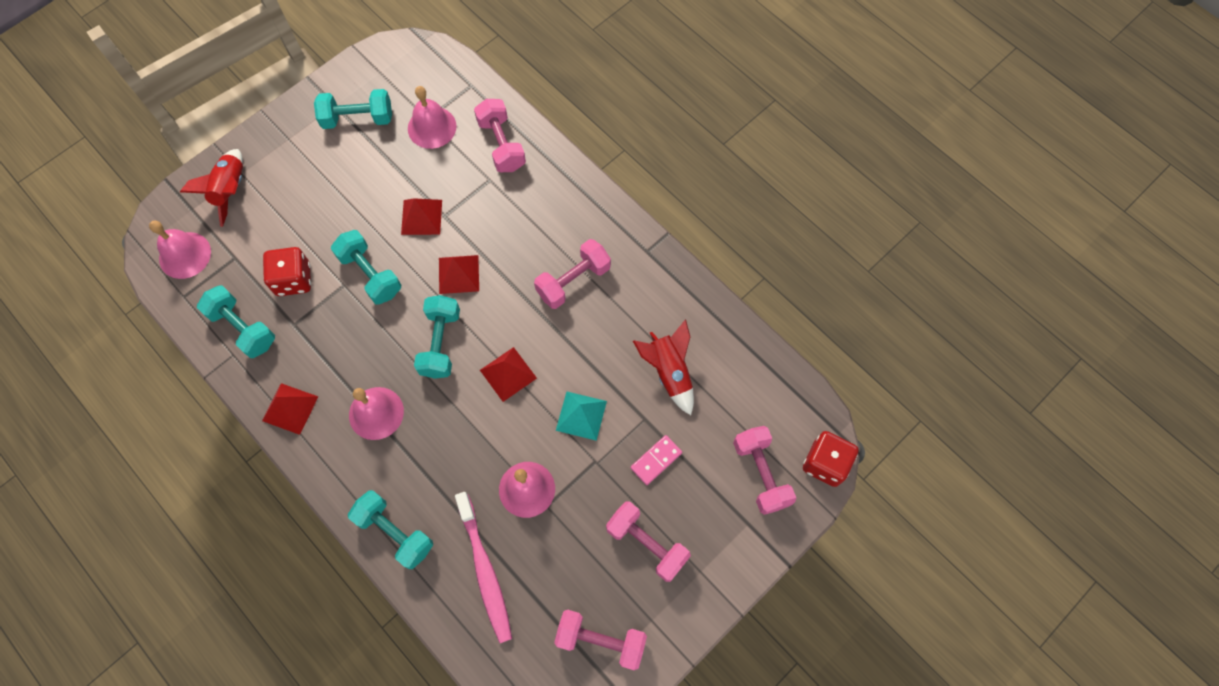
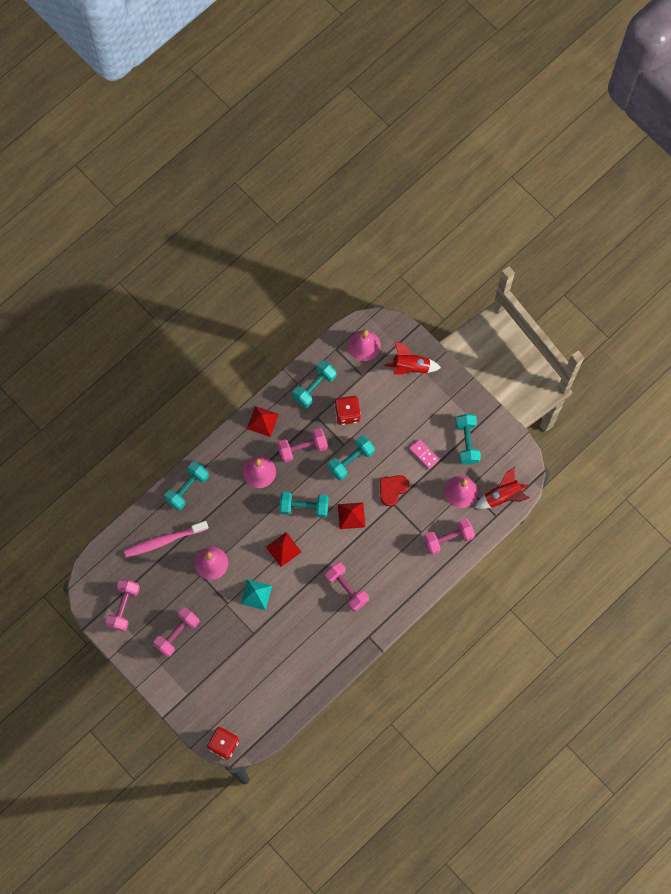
camera: 90 degrees right, 5 degrees up
(421, 217) = (392, 489): red pyramid -> red heart
(656, 460) = (227, 640): pink domino -> pink domino (424, 454)
(669, 372) = (284, 649): red rocket -> red rocket (502, 496)
(761, 473) = (218, 704): pink dumbbell -> pink dumbbell (302, 448)

